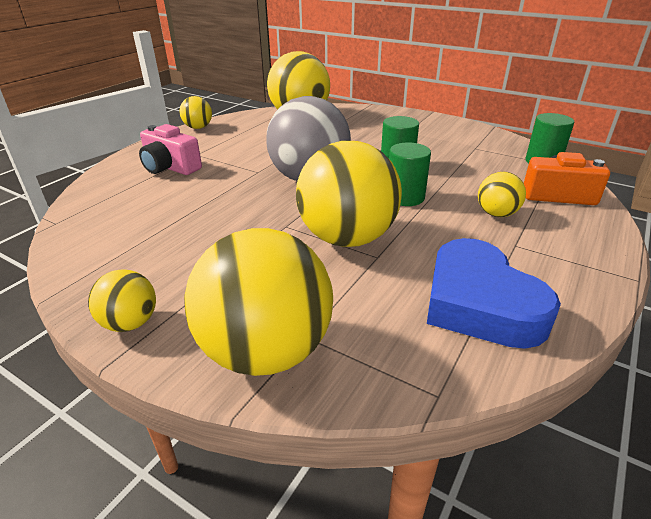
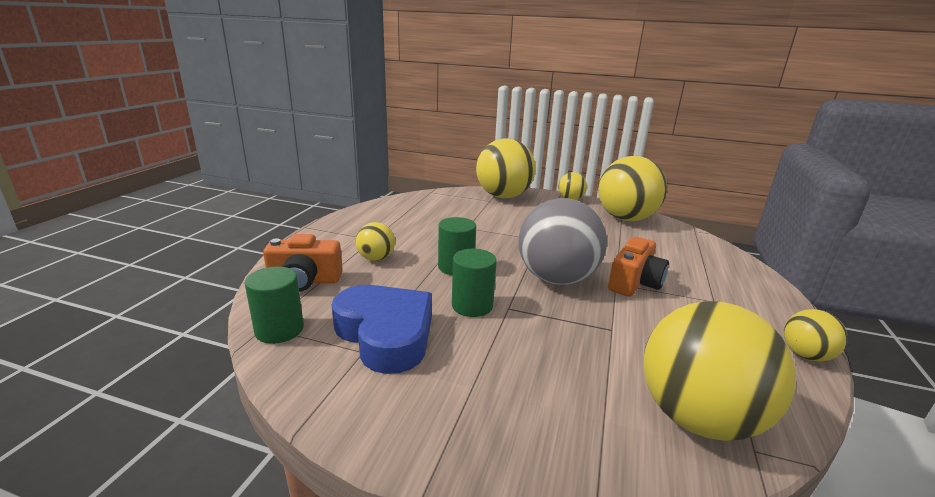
camera: 165 degrees right, 10 degrees down
(170, 167) = (707, 280): pink camera -> none
(240, 170) = (634, 283): none -> orange camera
(347, 238) = (491, 235): yellow ball -> yellow ball (625, 218)
(479, 304) = (407, 213): blue heart -> blue heart (386, 334)

